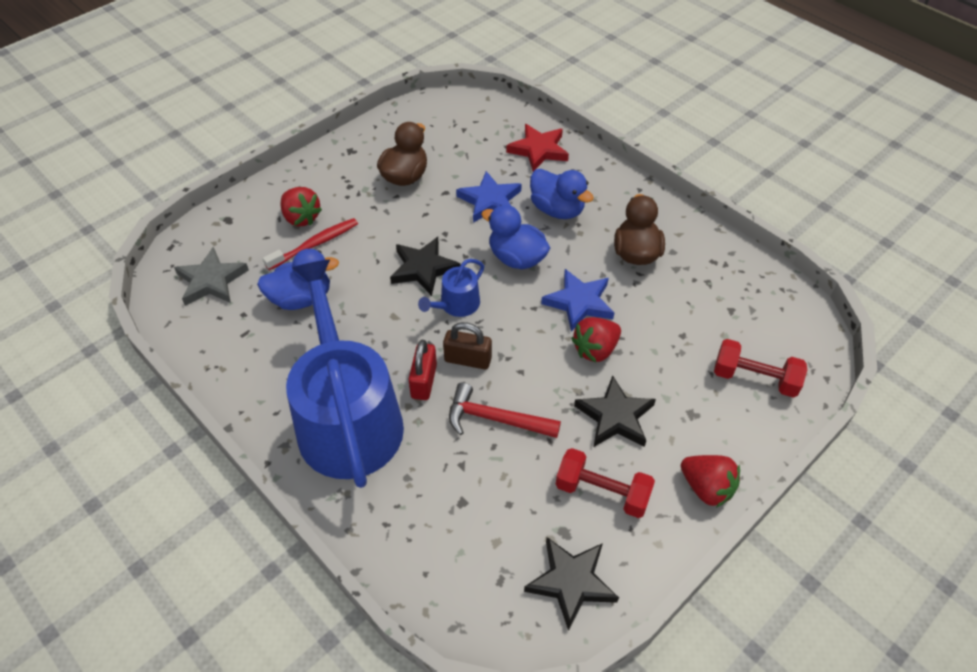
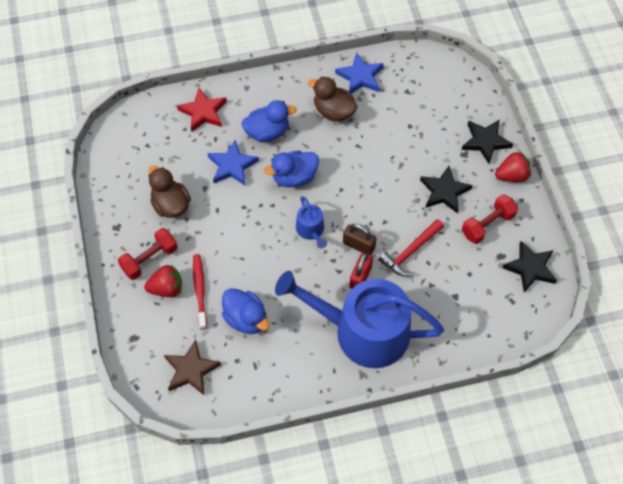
camera: 60 degrees left, 10 degrees up
(211, 281) = (191, 370): grey star -> brown star
(301, 298) = (246, 319): blue duck -> blue duck turned 120 degrees clockwise
(423, 268) = (267, 234): black star -> black star (485, 142)
(424, 381) = (360, 277): red padlock -> red padlock turned 75 degrees clockwise
(468, 359) = (358, 245): brown padlock -> brown padlock turned 75 degrees clockwise
(579, 302) = (352, 163): blue star -> blue star (360, 77)
(595, 350) = (393, 175): red strawberry -> none
(754, 378) = (459, 111): red dumbbell -> red dumbbell (150, 259)

